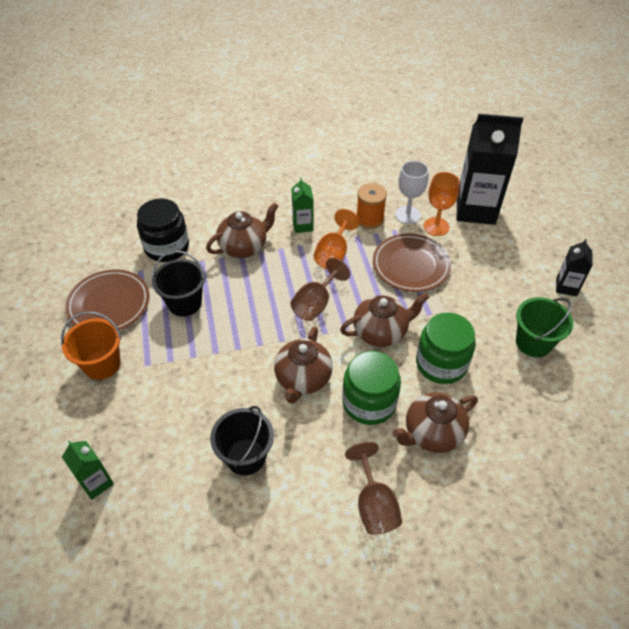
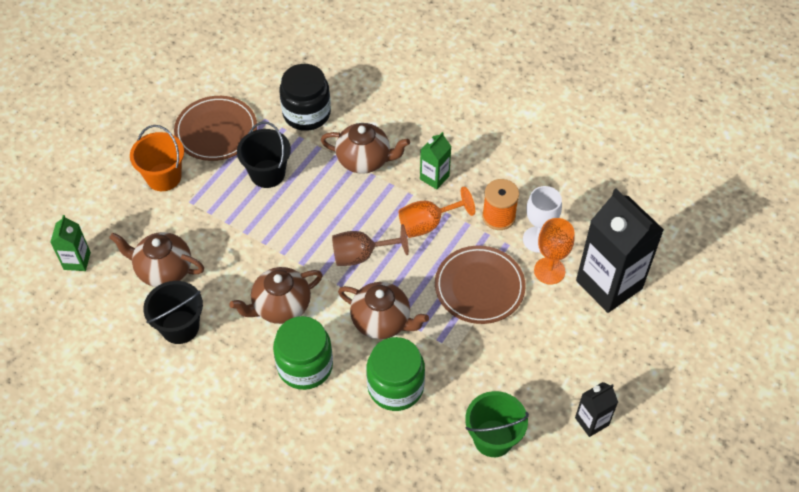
camera: 45 degrees right, 5 degrees up
(374, 504) = (221, 436): brown goblet -> none
(432, 433) = (321, 429): brown teapot -> brown teapot (163, 270)

